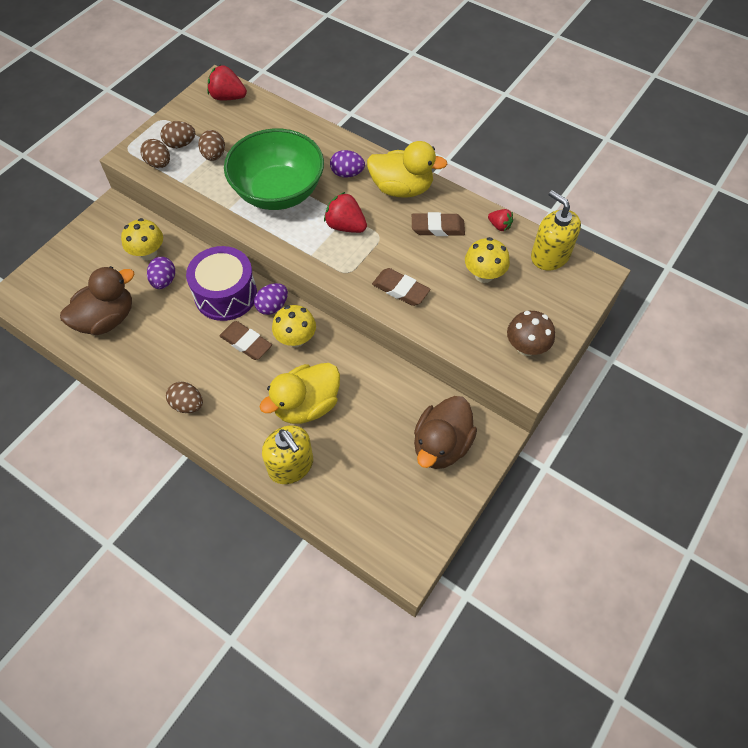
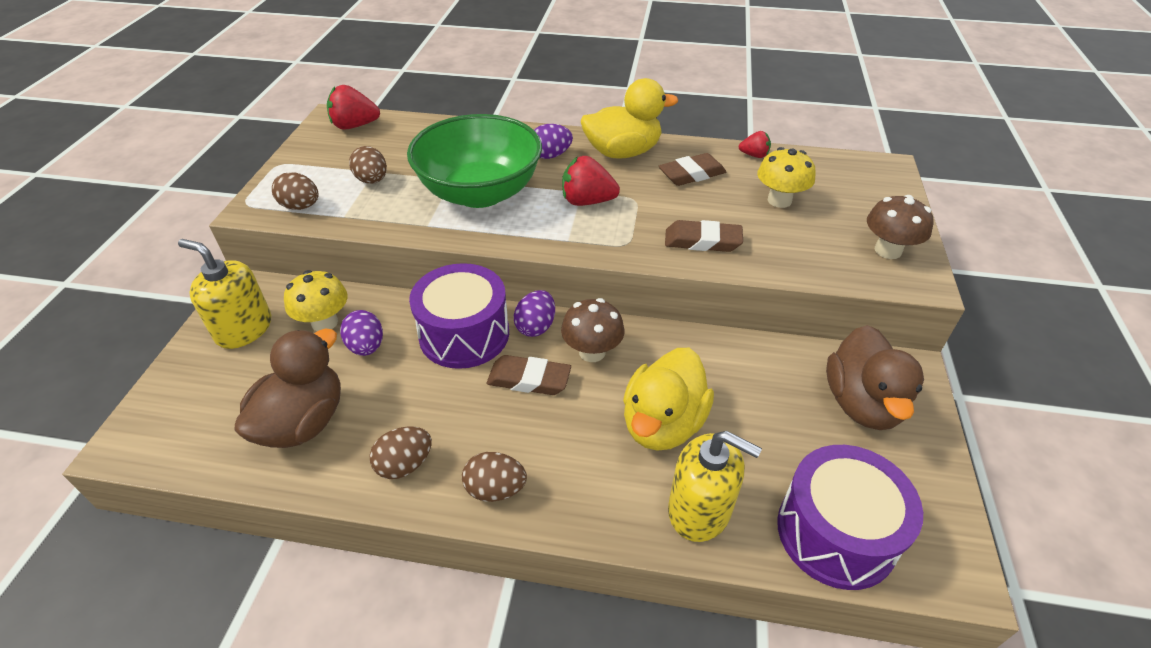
camera: 25 degrees left, 15 degrees down
(180, 144) = (319, 181): brown egg -> brown egg (405, 465)
(296, 339) = (592, 352): yellow mushroom -> brown mushroom
(358, 512) = (836, 533): none -> purple drum
(550, 256) = (828, 165): yellow soap dispenser -> yellow soap dispenser (244, 329)

